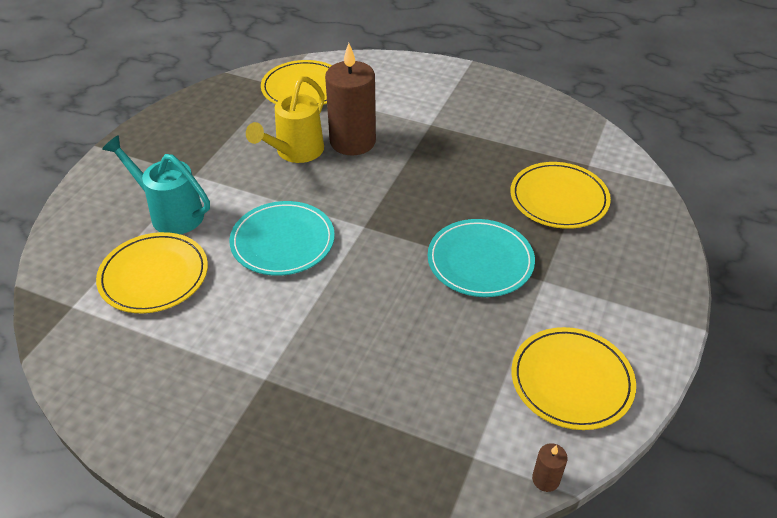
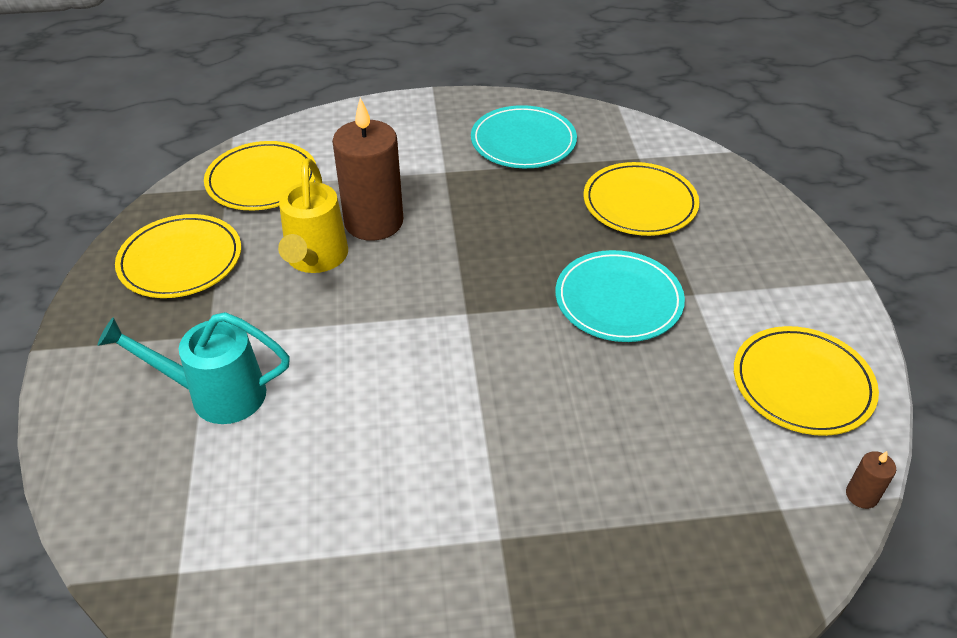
camera: 30 degrees left, 0 degrees up
(154, 276) = (260, 481): yellow plate -> yellow plate (180, 260)
(283, 241) = (387, 369): turquoise plate -> turquoise plate (523, 141)

